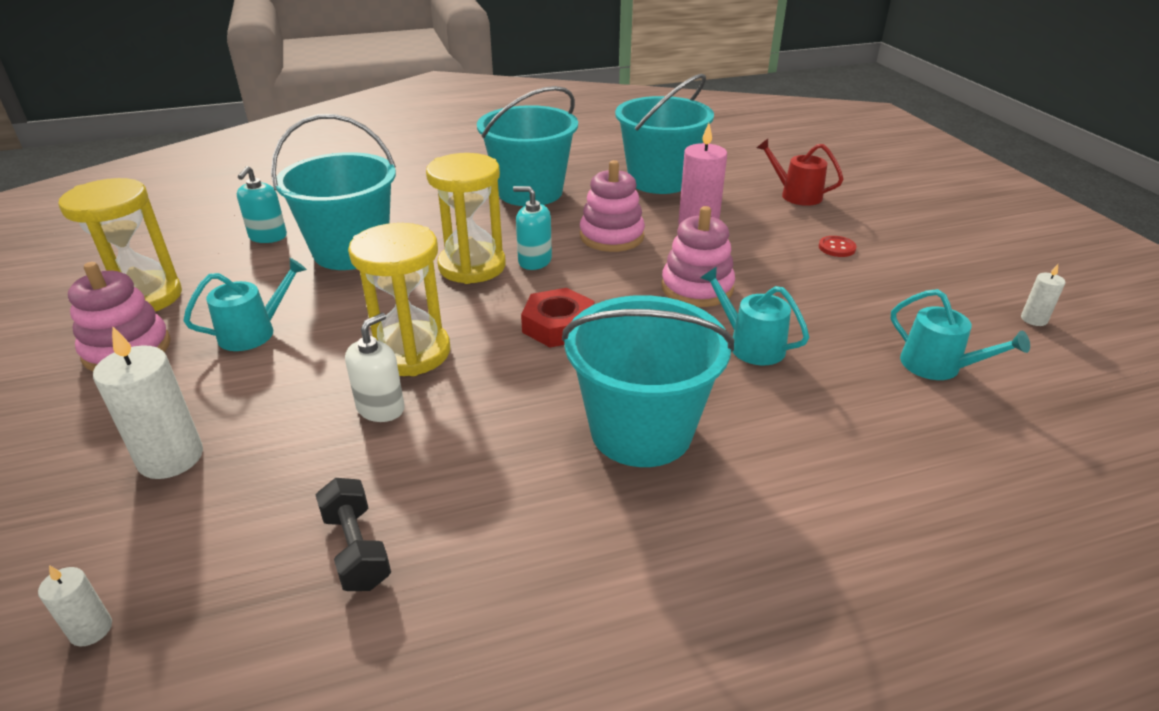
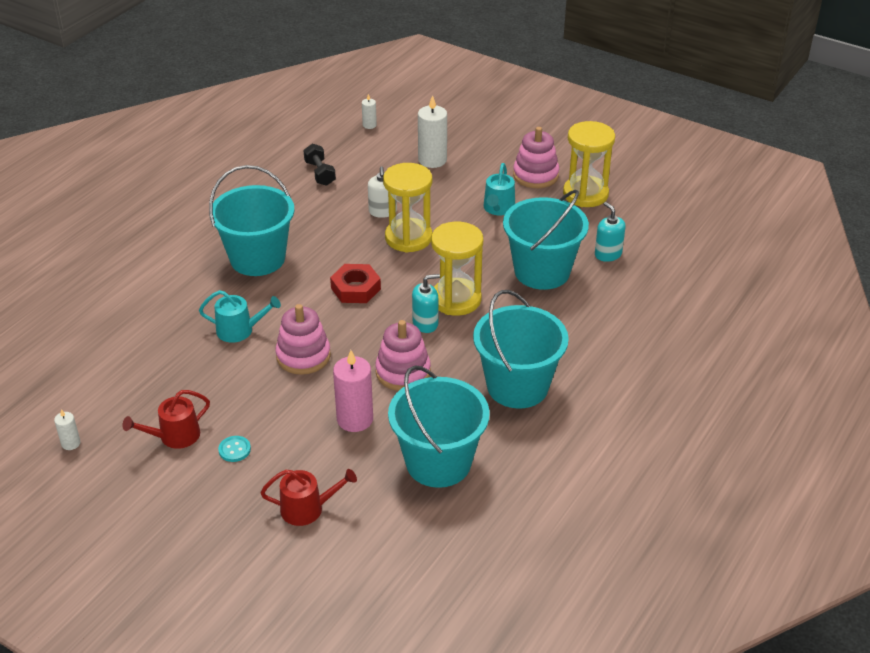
camera: 140 degrees right, 5 degrees up
(356, 549) = (320, 173): black dumbbell -> black dumbbell turned 45 degrees clockwise
(836, 248) = (234, 450): red button -> turquoise button
(898, 280) = (175, 436): none -> red watering can
(937, 366) = (126, 369): turquoise watering can -> none

